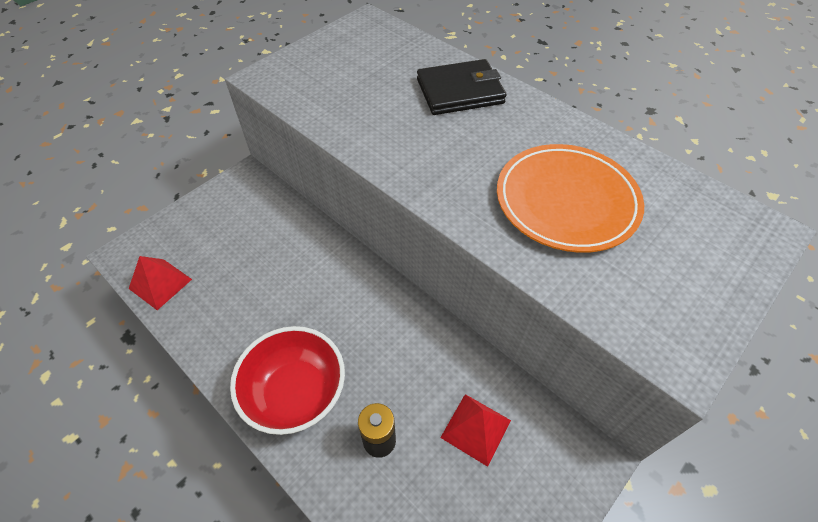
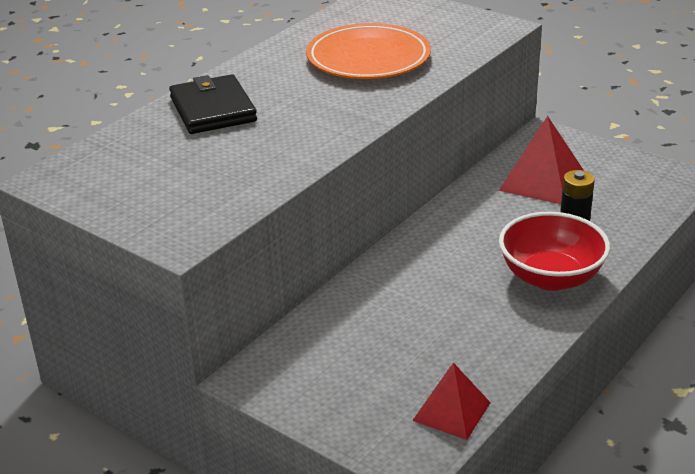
camera: 95 degrees left, 20 degrees down
(476, 428) = (542, 181): red pyramid -> red pyramid, size x1.50

